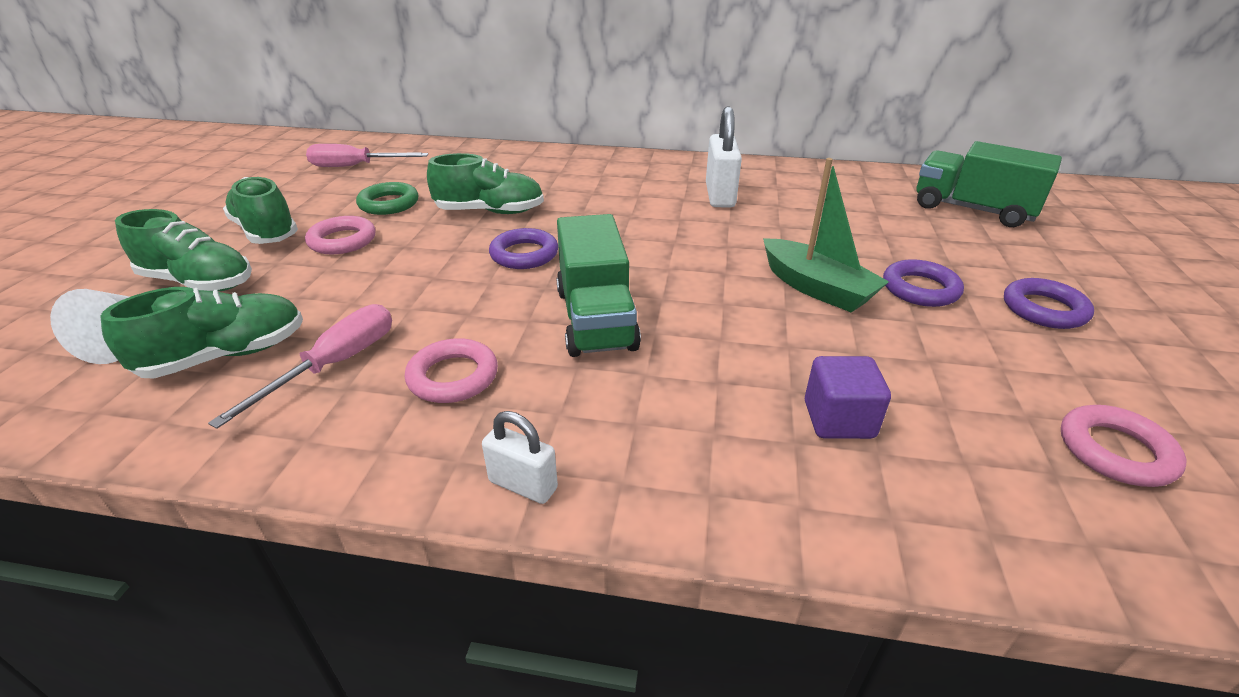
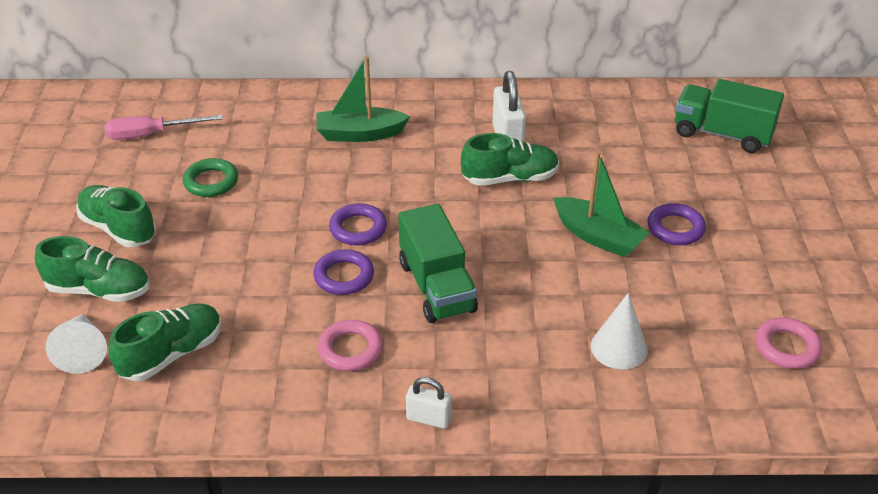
camera: 10 degrees left, 5 degrees up
(334, 365) = (259, 351): pink screwdriver -> none
(342, 241) = (194, 231): pink ring -> none
(490, 212) = (308, 182): green shoe -> green shoe (510, 178)
(562, 181) = (360, 134): none -> green boat
(838, 419) = (619, 348): purple cube -> white cone
(1044, 309) = (762, 237): purple ring -> purple ring (344, 276)

